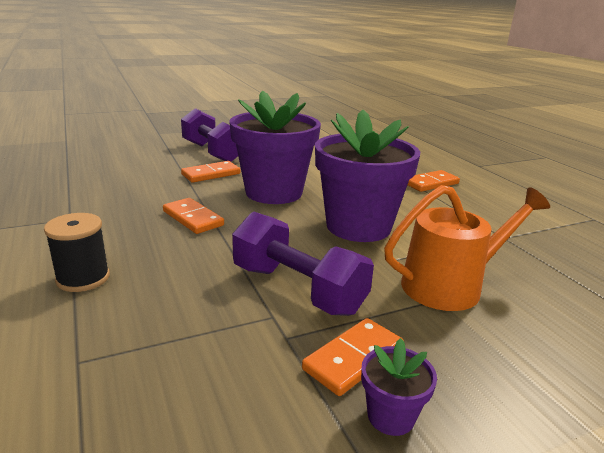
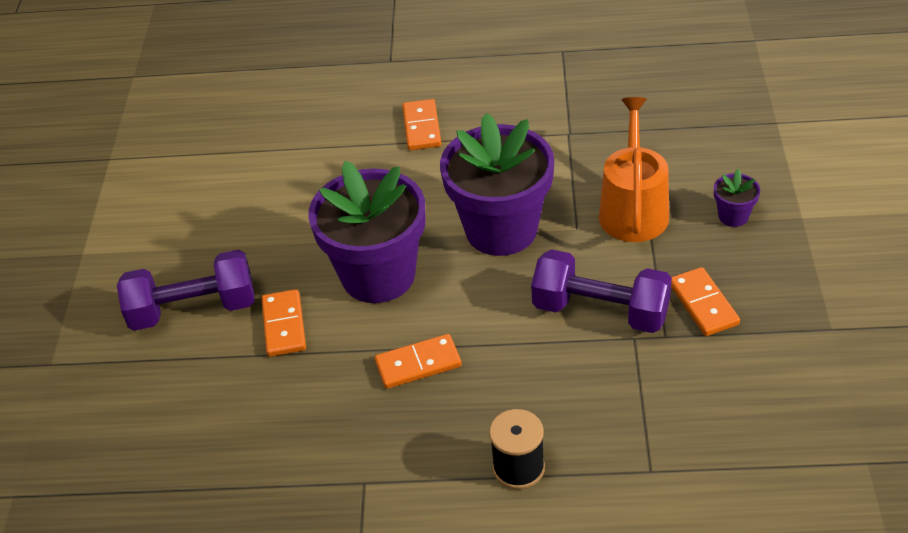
camera: 60 degrees left, 20 degrees up
(297, 289) = (600, 311): purple dumbbell -> purple dumbbell turned 45 degrees clockwise
(391, 416) = (763, 304): purple flower pot -> purple flower pot (733, 216)

